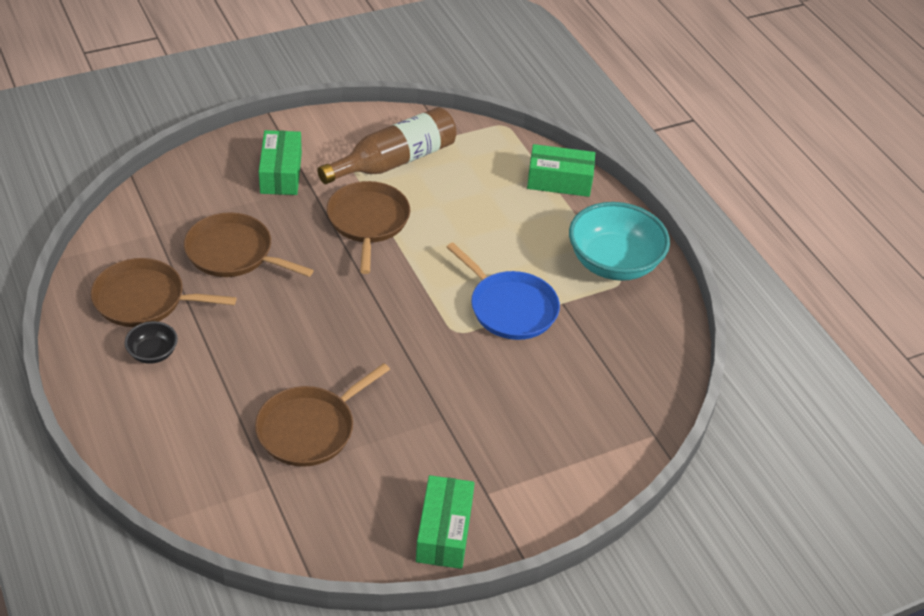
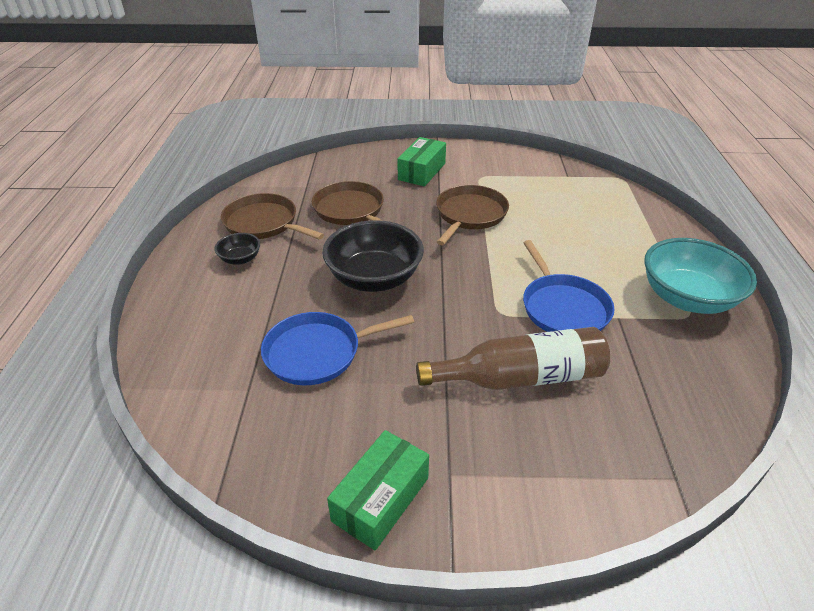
camera: 30 degrees right, 5 degrees down
(310, 429) = (318, 352): brown pan -> blue pan
(313, 331) = (374, 278): none -> black bowl
(394, 161) = (515, 182): brown bottle -> brown bottle (520, 378)
(559, 181) = (656, 224): green box -> none

